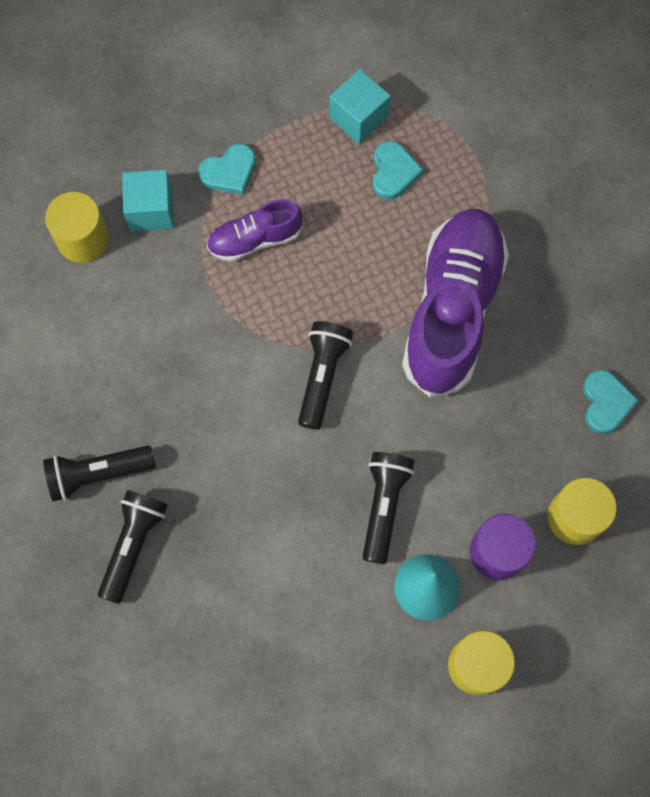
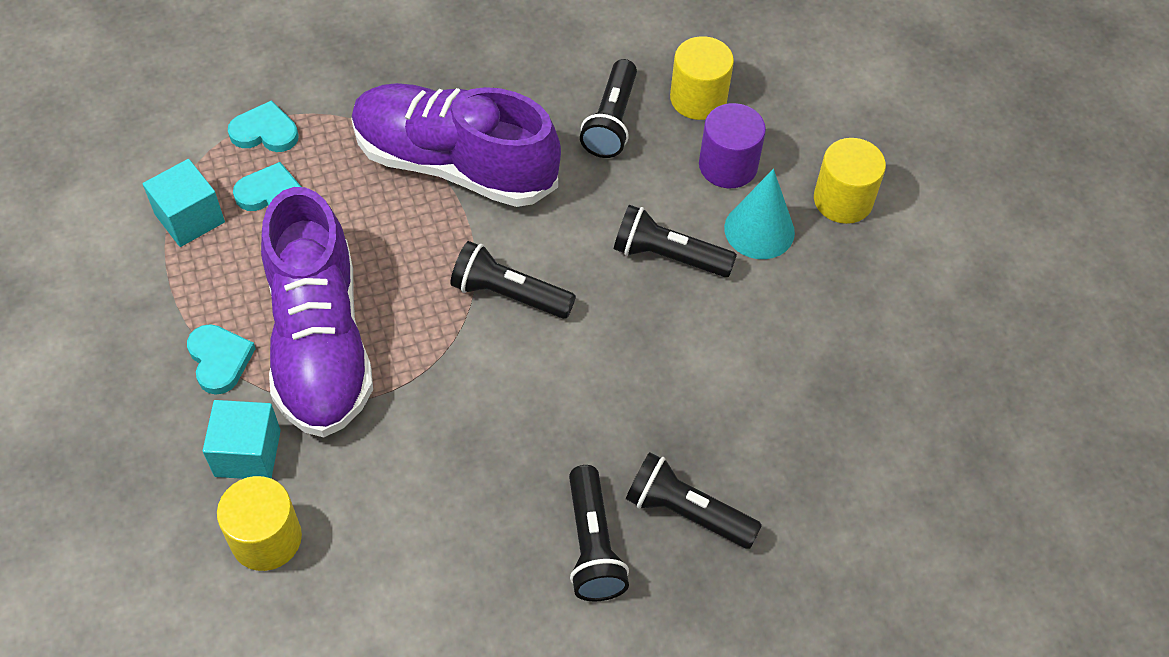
camera: 85 degrees left, 15 degrees down
(255, 239) = (320, 342): purple shoe -> purple shoe, size x1.99
(529, 439) = (611, 121): none -> black flashlight
(605, 403) = (582, 55): turquoise heart -> turquoise heart (265, 132)

